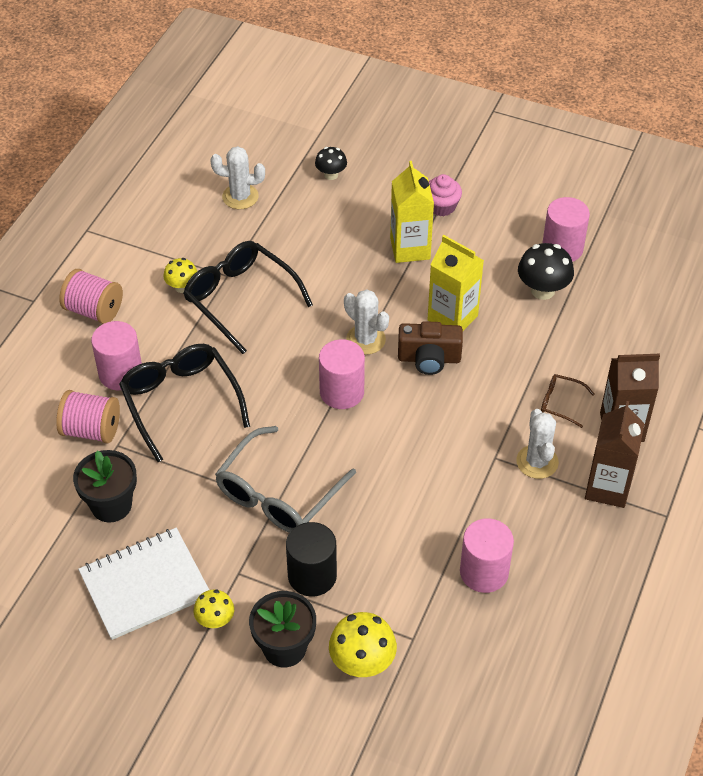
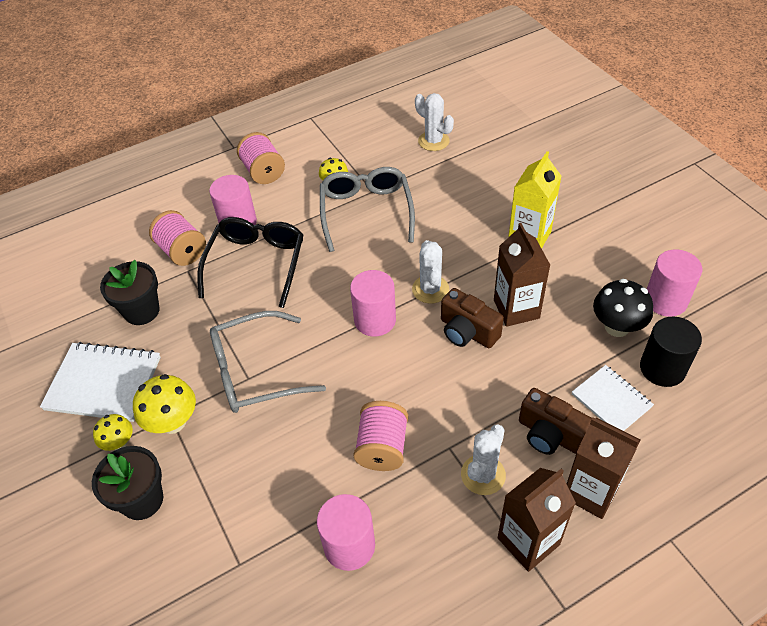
camera: 40 degrees right, 0 degrees up
(240, 299) = (366, 212): black glasses -> grey glasses
(312, 576) = (217, 454): black cylinder -> black cylinder (662, 368)
(331, 175) = (515, 155): black mushroom -> none
(362, 663) = (182, 556): yellow mushroom -> yellow mushroom (173, 422)
(441, 206) = (584, 217): pink cupcake -> none
(443, 488) = (382, 447): none -> pink spool
(452, 318) = (516, 309): yellow carton -> brown carton
(560, 403) = (550, 434): brown glasses -> brown camera
(584, 351) = (611, 400): none -> white notebook

